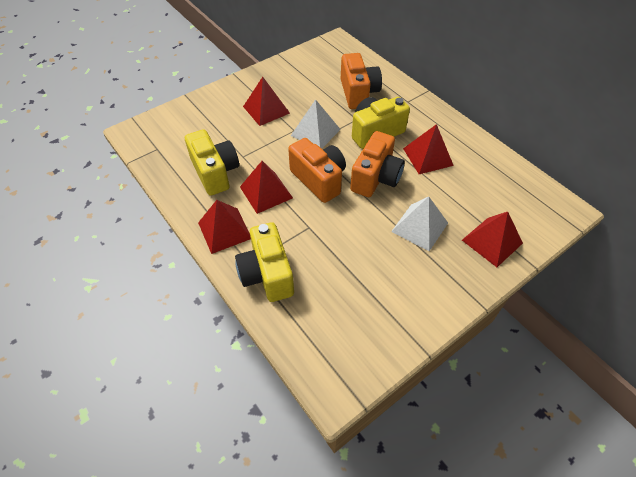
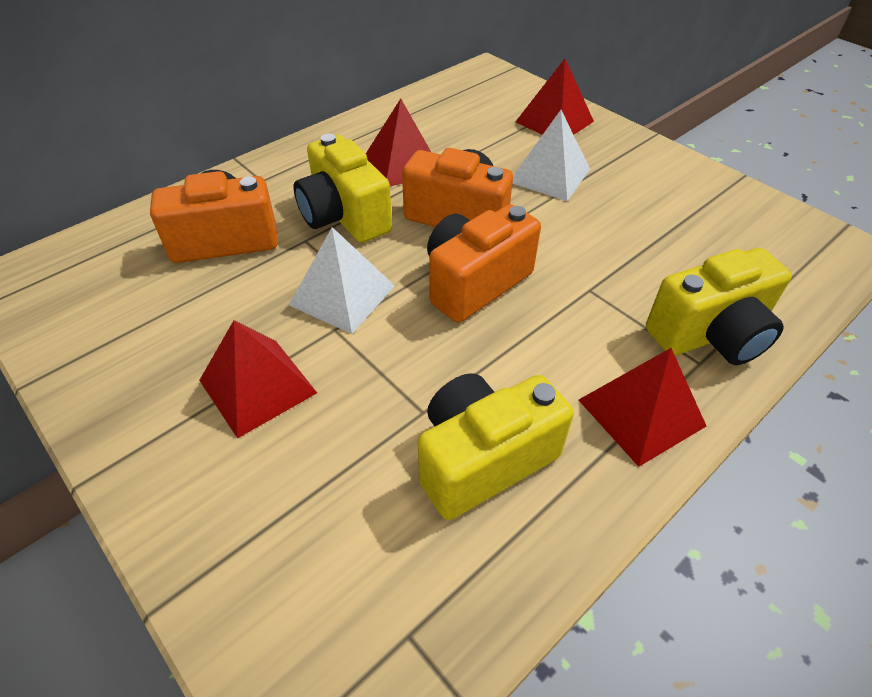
camera: 95 degrees left, 5 degrees down
(266, 192) = (523, 357): red pyramid -> none

